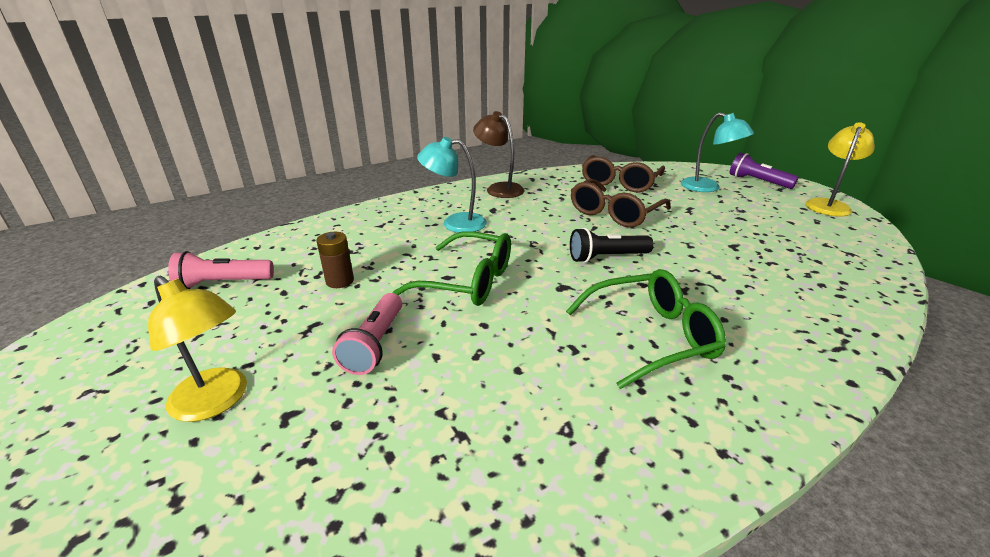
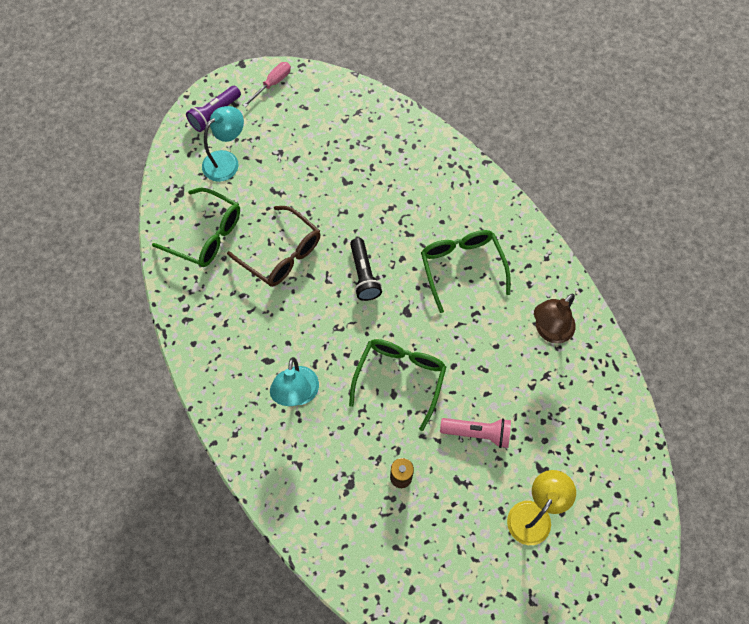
camera: 90 degrees left, 35 degrees up
(223, 283) = (406, 574): pink flashlight -> none
(499, 188) = (213, 354): brown lamp -> brown lamp (549, 331)
(619, 183) = (207, 235): brown glasses -> green glasses
(828, 205) = (272, 84): yellow lamp -> pink screwdriver

